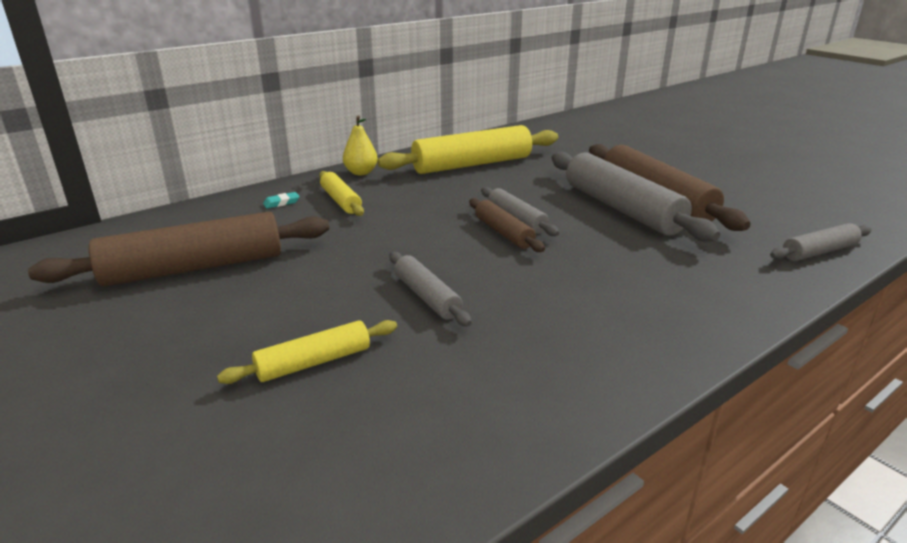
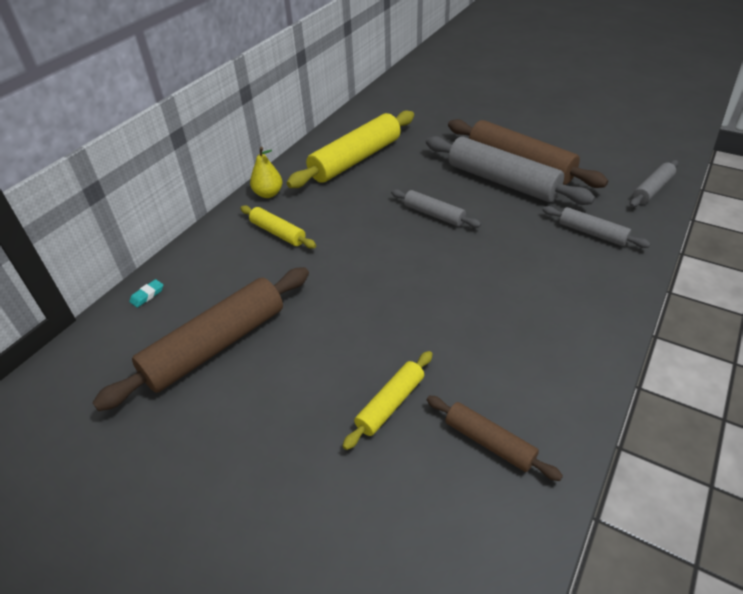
camera: 20 degrees left, 15 degrees up
(281, 203) = (227, 249): turquoise eraser -> turquoise eraser (147, 295)
(427, 297) = (424, 315): grey rolling pin -> grey rolling pin (592, 233)
(503, 233) = (434, 232): brown rolling pin -> brown rolling pin (489, 442)

